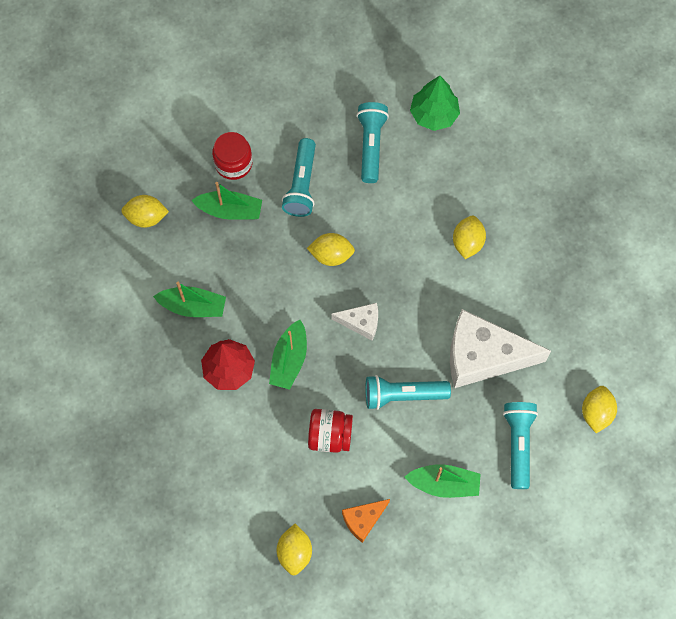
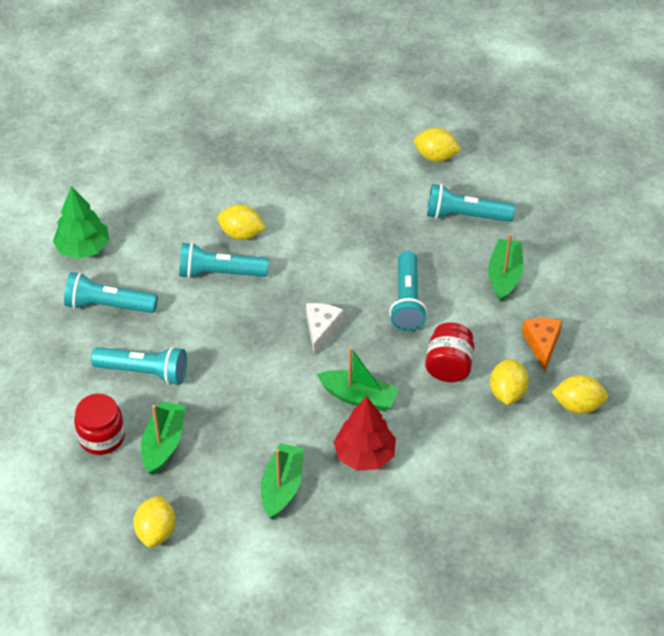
camera: 85 degrees left, 20 degrees down
(331, 255) = (237, 350): yellow lemon -> yellow lemon (507, 393)
(363, 520) = (542, 344): orange cheese -> orange cheese turned 150 degrees counterclockwise
(418, 230) = (220, 273): none -> turquoise flashlight
(483, 356) = (369, 233): white cheese -> none

